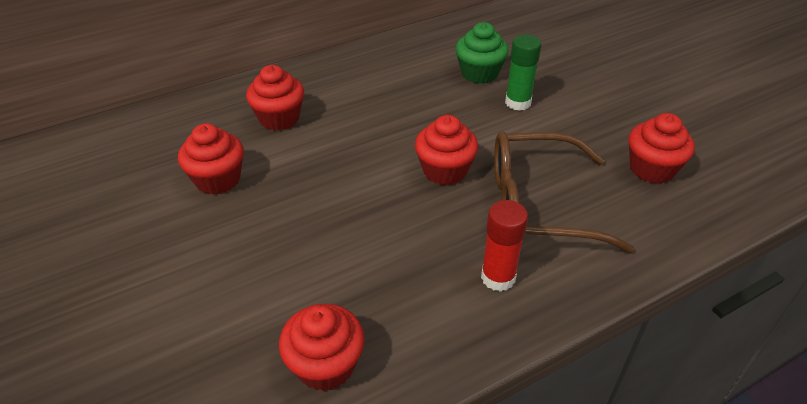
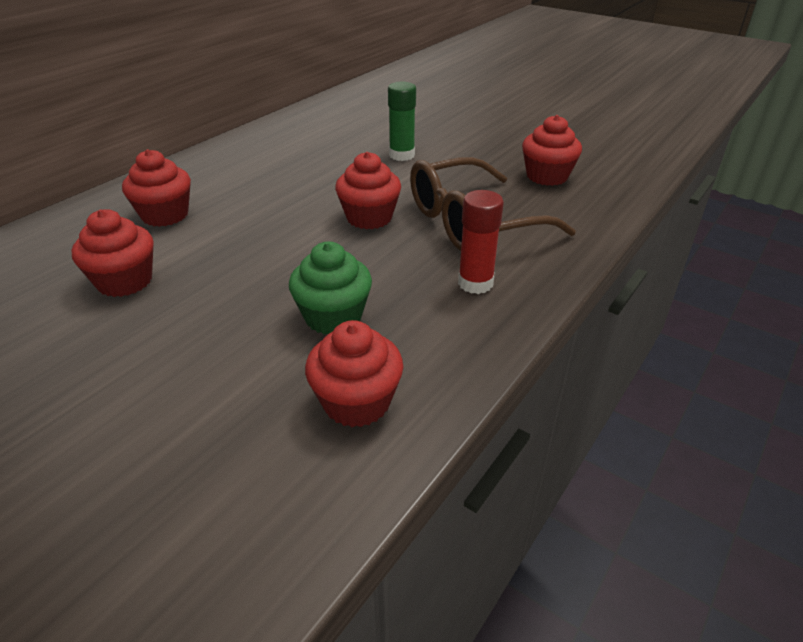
camera: 25 degrees left, 5 degrees down
(479, 73) = (351, 141): green cupcake -> green cupcake (333, 317)

